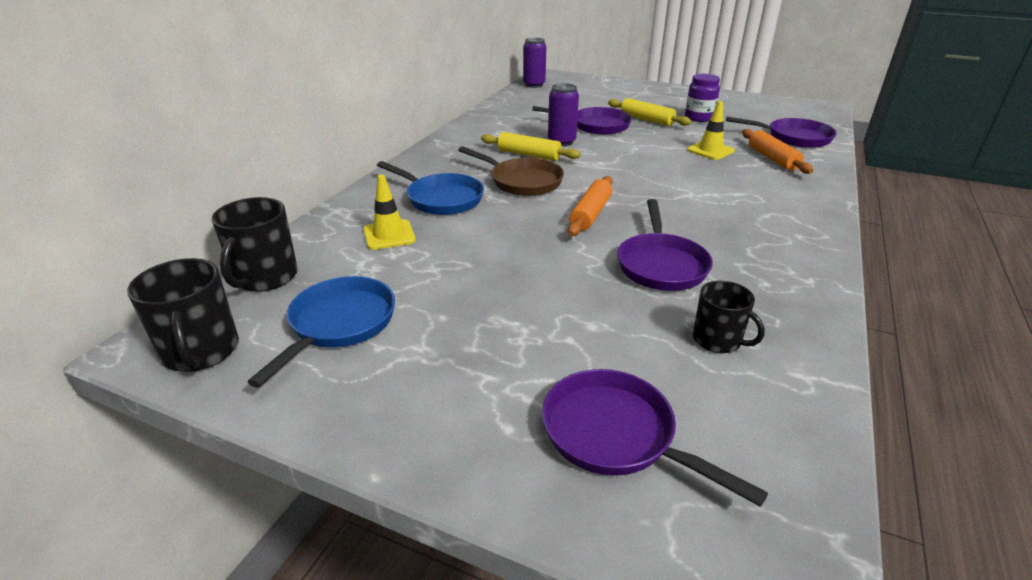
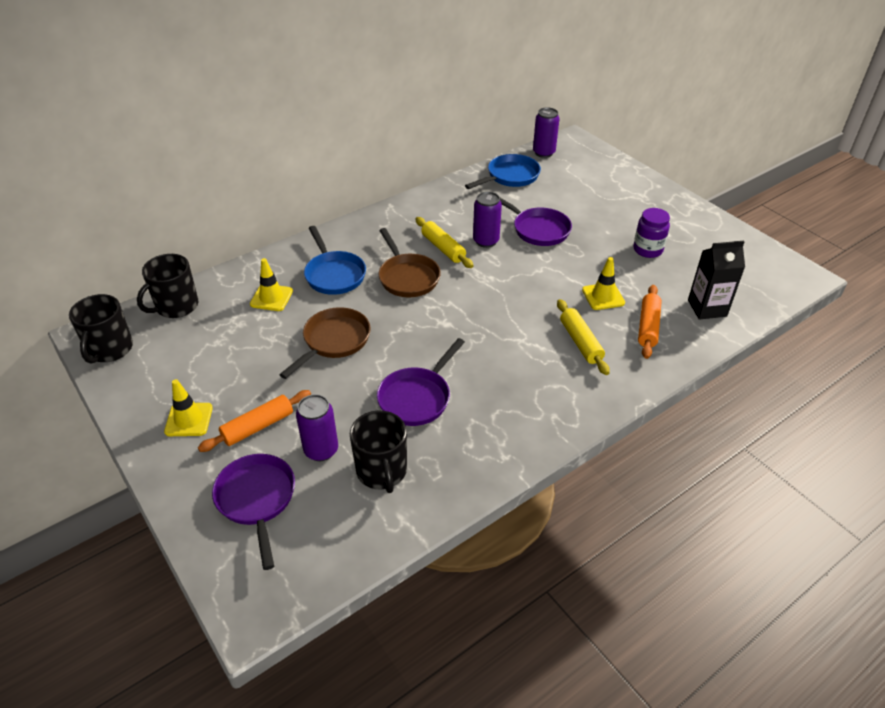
camera: 30 degrees right, 10 degrees up
(339, 325) = (186, 361): blue pan -> blue pan (510, 177)
(412, 385) = (189, 420): none -> yellow traffic cone
(510, 249) = (333, 341): none -> brown pan
(590, 214) = (422, 330): orange rolling pin -> orange rolling pin (258, 426)
(625, 348) = (321, 450): none -> purple can
(646, 120) = (593, 236): yellow rolling pin -> yellow rolling pin (580, 342)
(717, 340) = (382, 471): black mug -> black mug, size x1.50
(793, 138) = (707, 308): purple pan -> black carton

